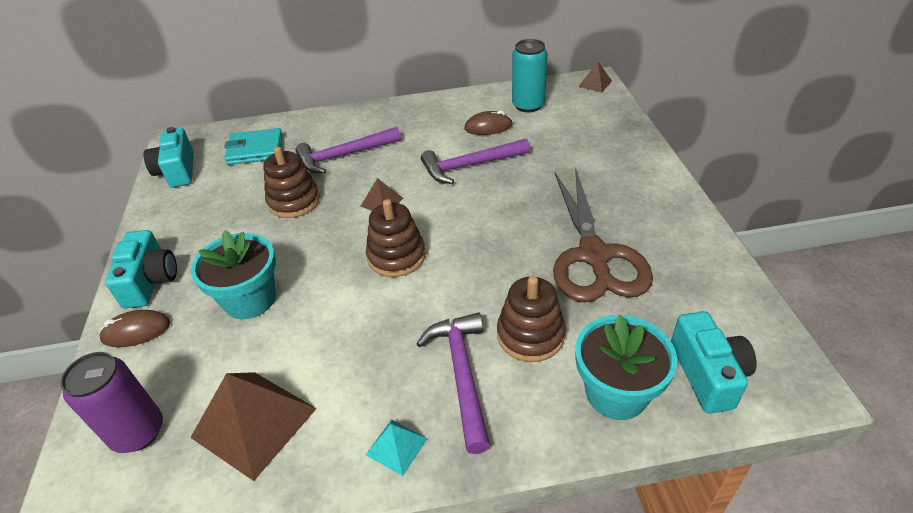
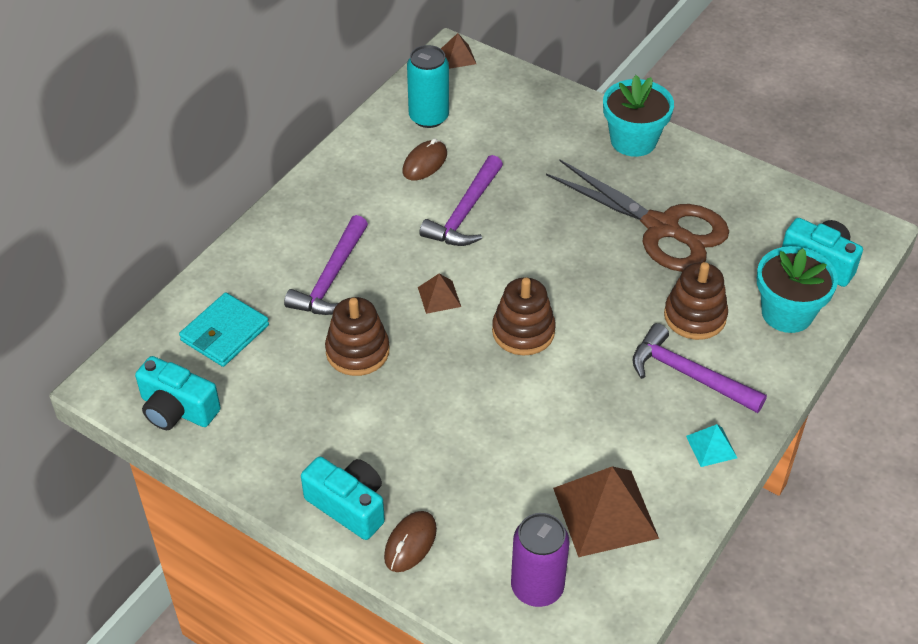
camera: 50 degrees left, 5 degrees up
(250, 299) = (462, 449): turquoise flower pot -> turquoise flower pot (633, 140)

